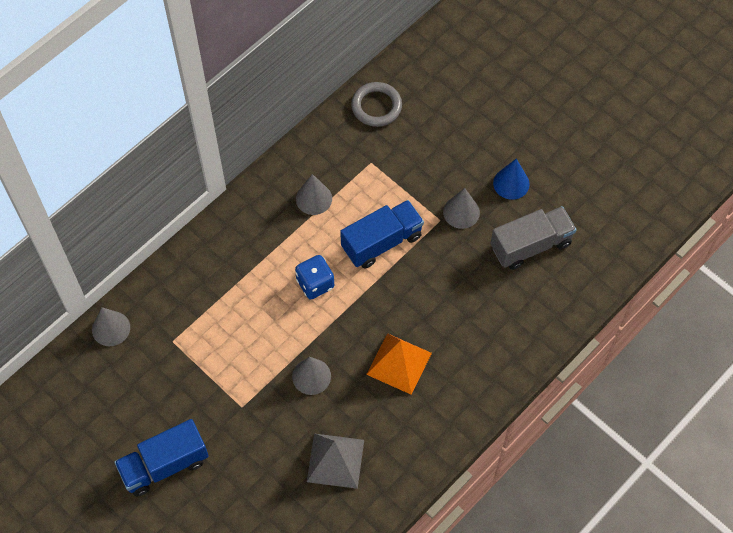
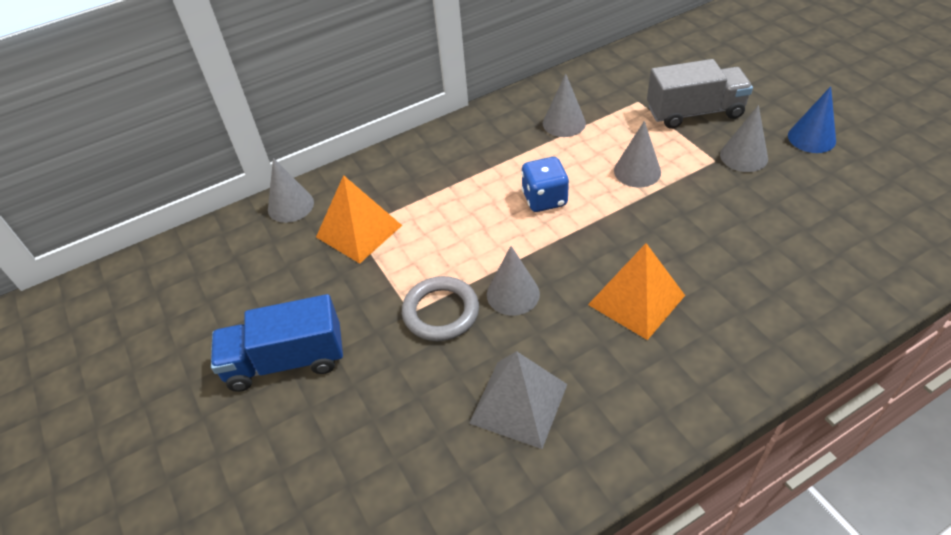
camera: 20 degrees right, 15 degrees down
(177, 342) = (359, 231): none -> orange pyramid
(376, 106) = (653, 58): grey ring -> grey ring (441, 312)
(382, 242) = (637, 171): blue truck -> grey cone
(531, 245) = (837, 200): grey truck -> grey truck (694, 112)

